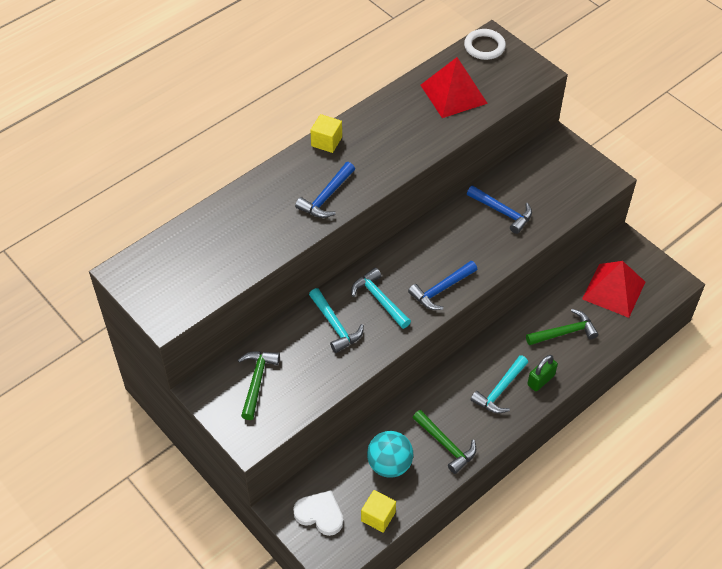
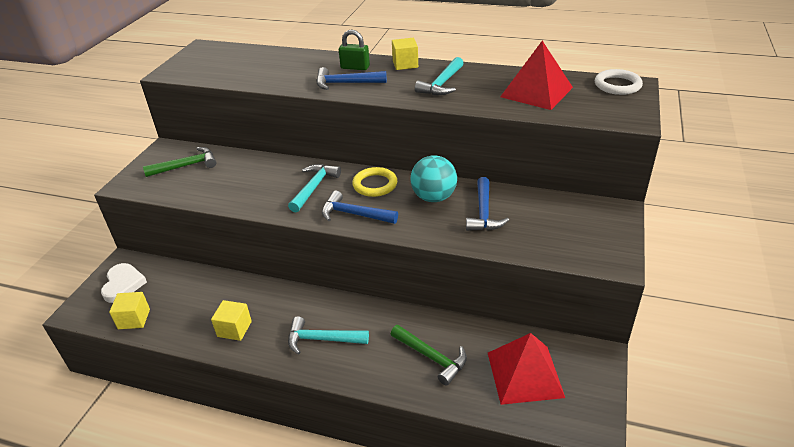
camera: 60 degrees right, 15 degrees down
(335, 325) = (268, 177): turquoise hammer -> turquoise hammer (442, 84)
(389, 464) = (193, 302): turquoise ball -> turquoise ball (434, 197)
(410, 257) = (375, 184): none -> yellow ring
(445, 445) = (234, 329): green hammer -> yellow cube
(540, 380) = (356, 364): green padlock -> green padlock (355, 67)

